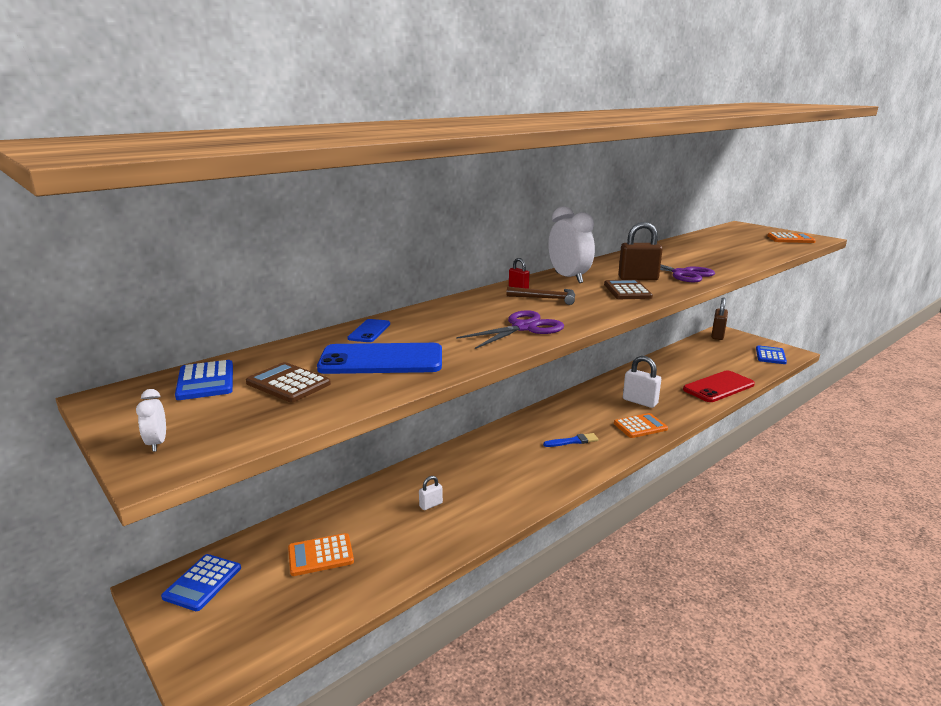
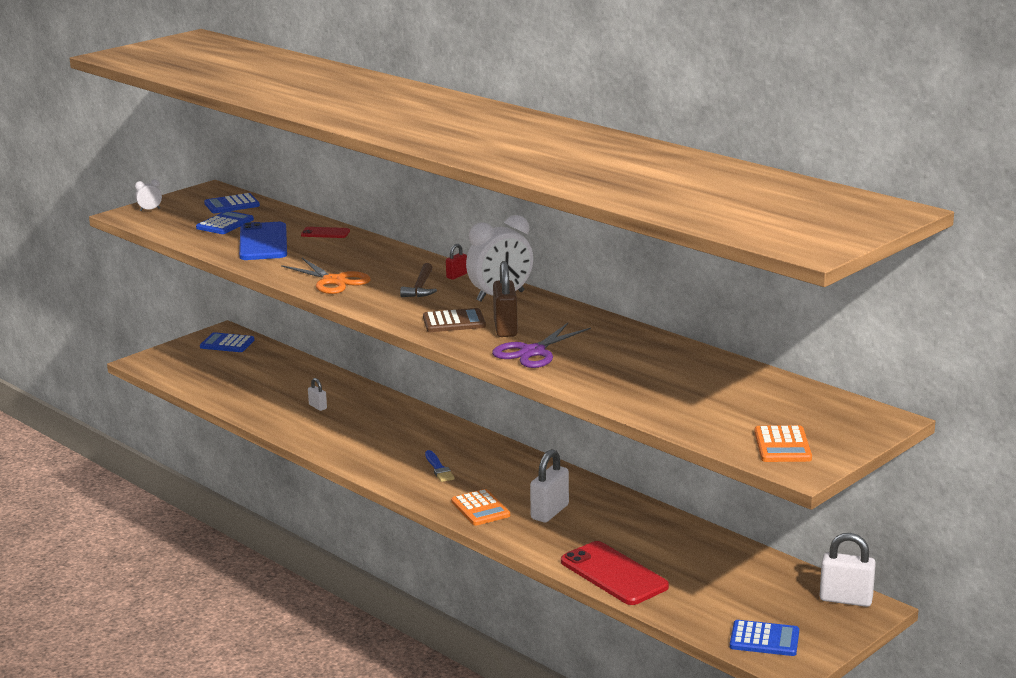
camera: 85 degrees right, 0 degrees up
(288, 383) = (225, 224): brown calculator -> blue calculator
(320, 555) = (253, 374): orange calculator -> none
(369, 331) = (325, 233): blue phone -> red phone
(524, 328) = (333, 281): purple scissors -> orange scissors
(717, 335) = (846, 599): brown padlock -> white padlock

